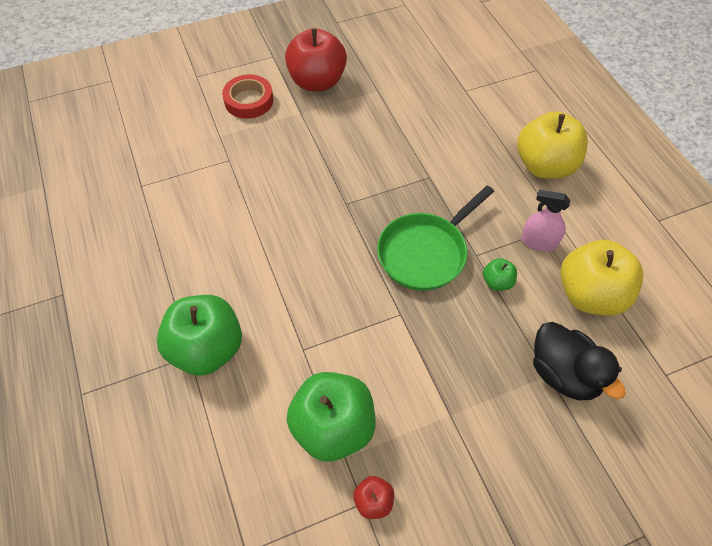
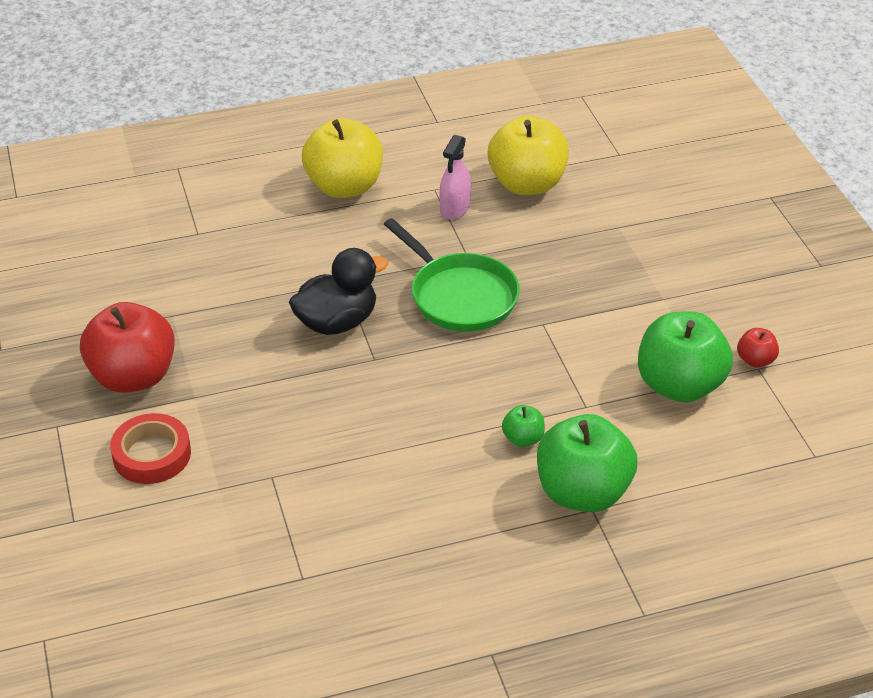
camera: 85 degrees left, 15 degrees down
(497, 282) = (506, 246): green apple -> green apple (523, 439)
(563, 374) = (618, 216): black duck -> black duck (337, 322)

